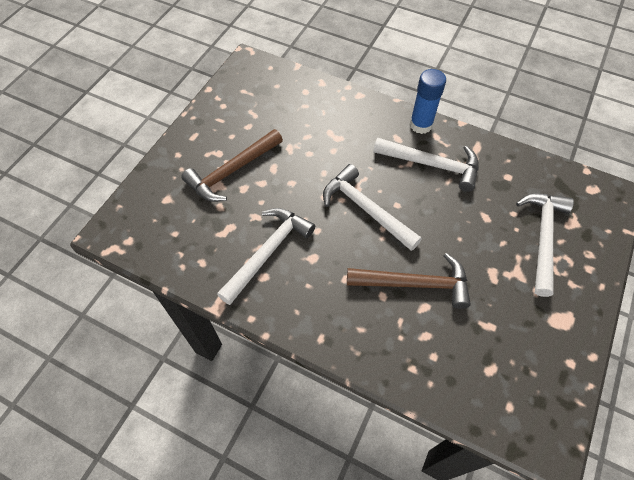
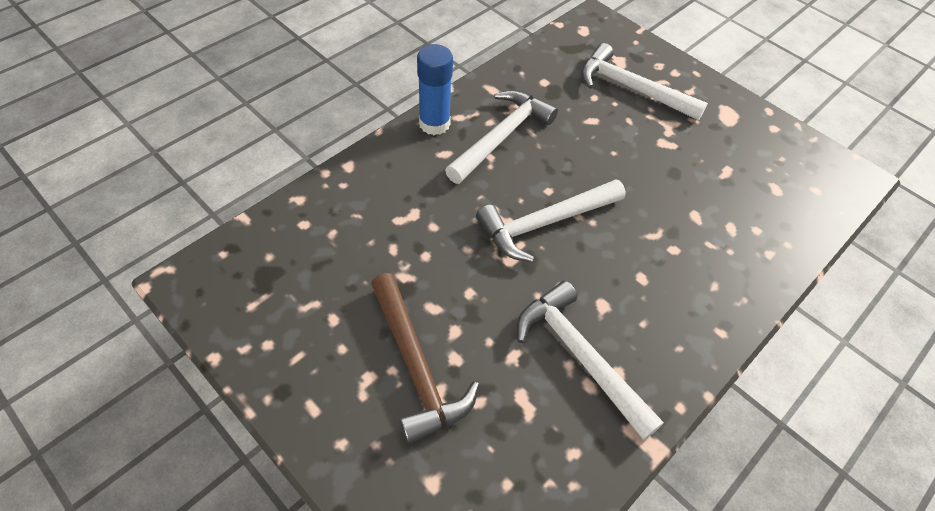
camera: 75 degrees left, 5 degrees down
(415, 284) = (665, 213): brown hammer -> none

